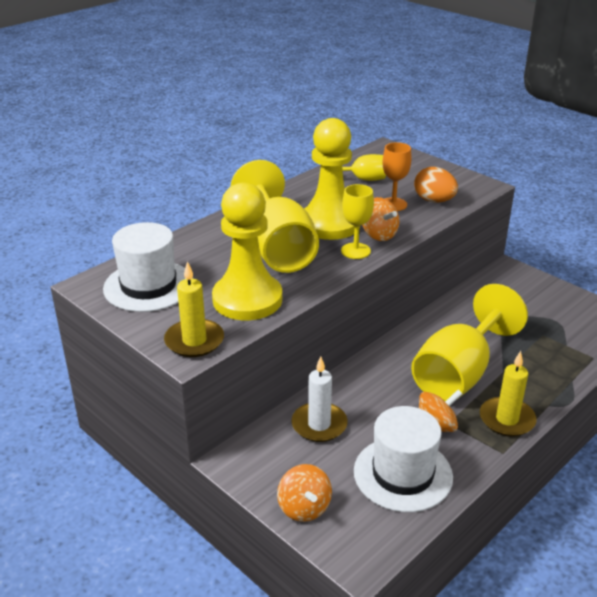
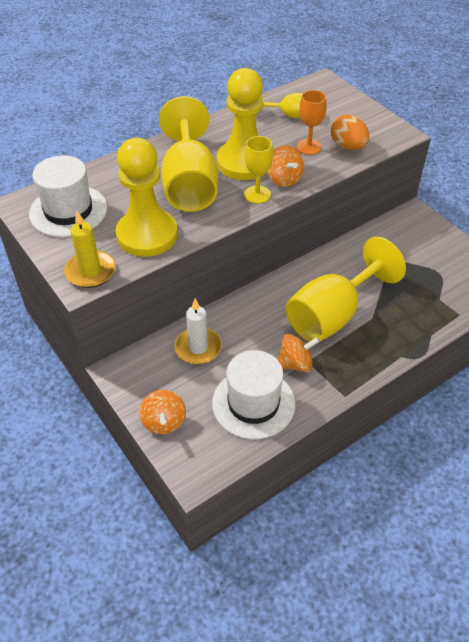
camera: 10 degrees right, 15 degrees up
(507, 419) = (359, 365): yellow candle -> none

